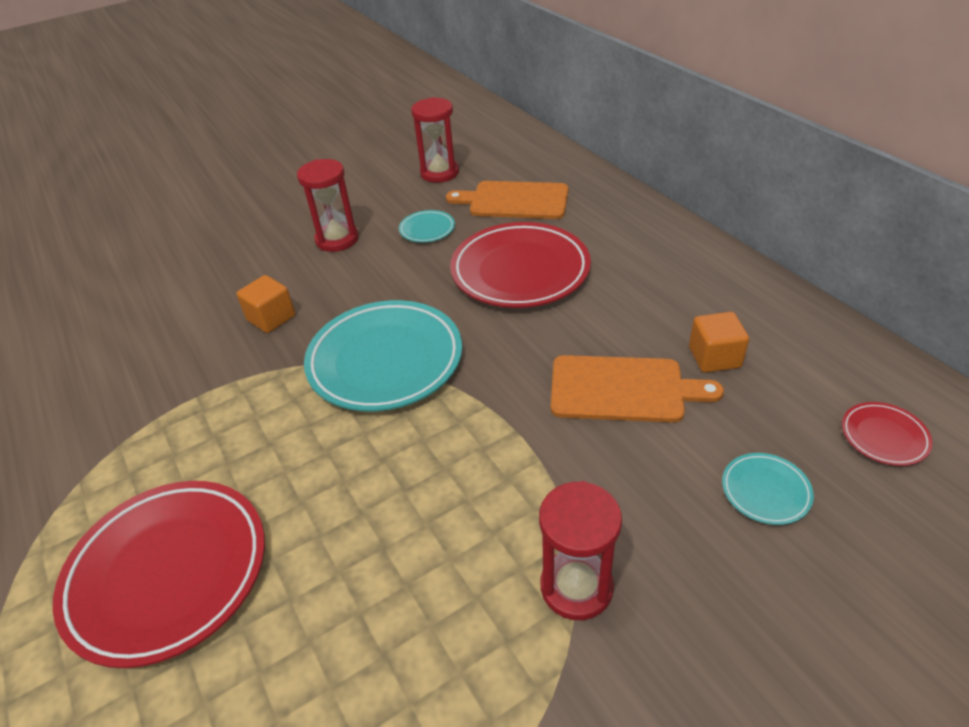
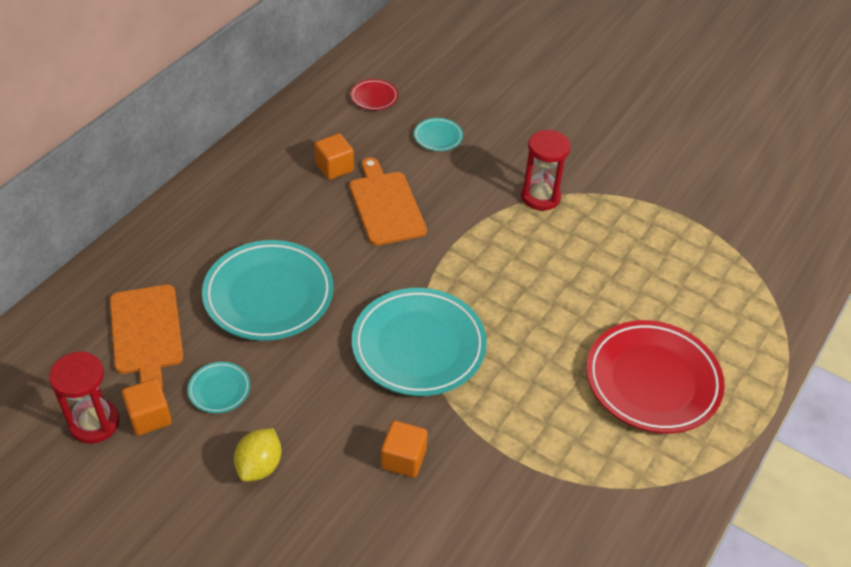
camera: 120 degrees left, 5 degrees up
(337, 239) = (259, 466): red hourglass -> yellow lemon
(426, 195) = (149, 417): none -> orange cube
(520, 271) = (269, 295): red plate -> turquoise plate

